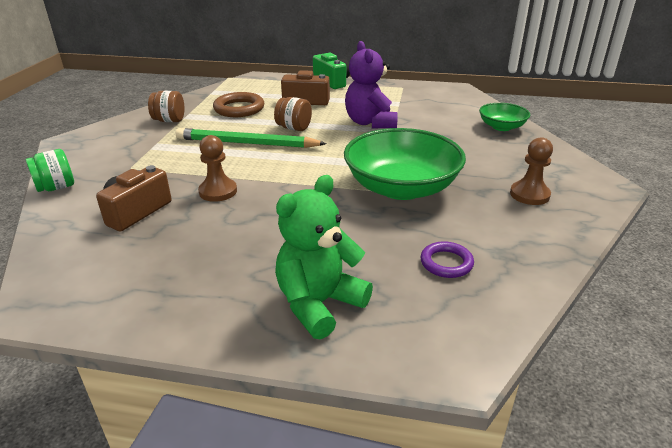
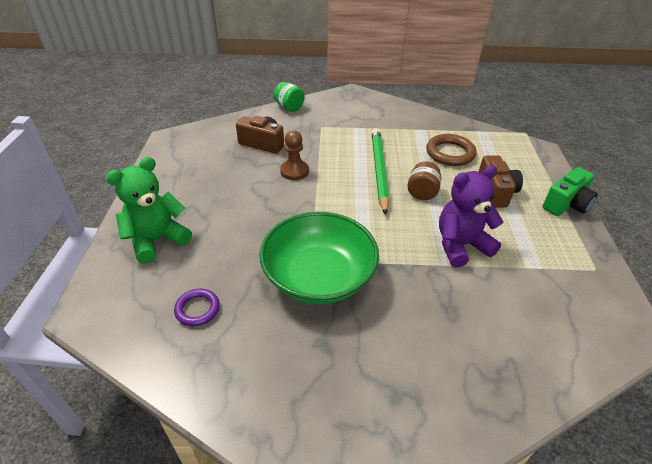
camera: 80 degrees right, 10 degrees up
(169, 120) = (406, 124): brown jar -> none
(319, 304) = (157, 240): green teddy bear -> green teddy bear turned 75 degrees counterclockwise
(501, 127) = (512, 380): green bowl -> none
(529, 194) = (322, 390): brown pawn -> none

